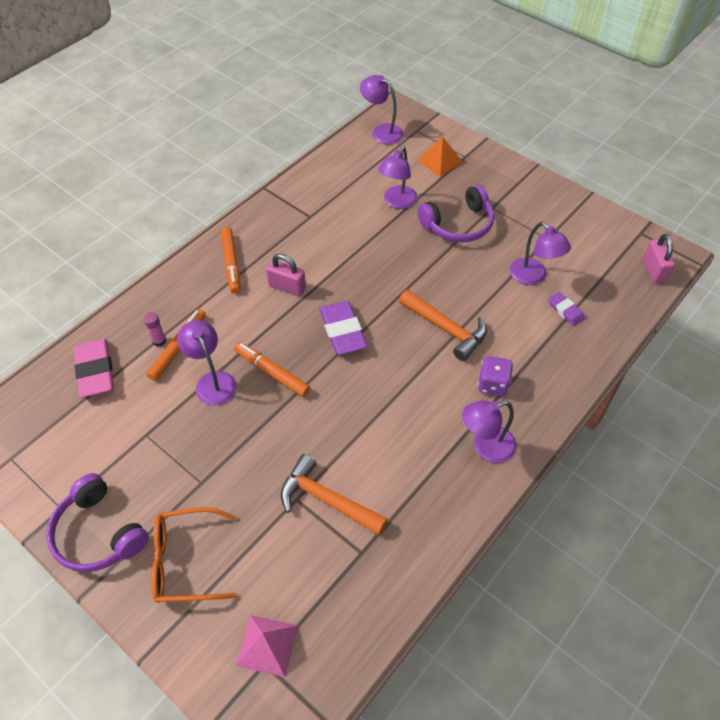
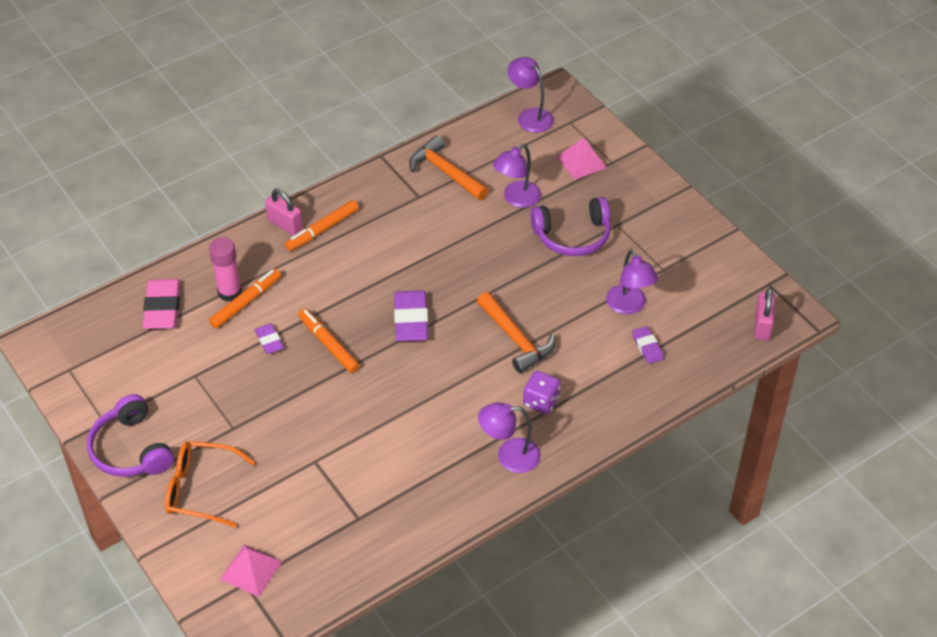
camera: 15 degrees right, 5 degrees down
(159, 341) = (229, 292): pink glue stick -> pink glue stick, size x1.75
(212, 381) = (269, 341): purple lamp -> purple eraser
(231, 263) = (322, 230): orange marker -> orange marker turned 45 degrees clockwise
(287, 287) = (370, 265): pink padlock -> pink padlock (285, 224)
(327, 500) = (342, 468): orange hammer -> orange hammer (445, 172)
(440, 161) = (581, 162): orange pyramid -> pink pyramid

